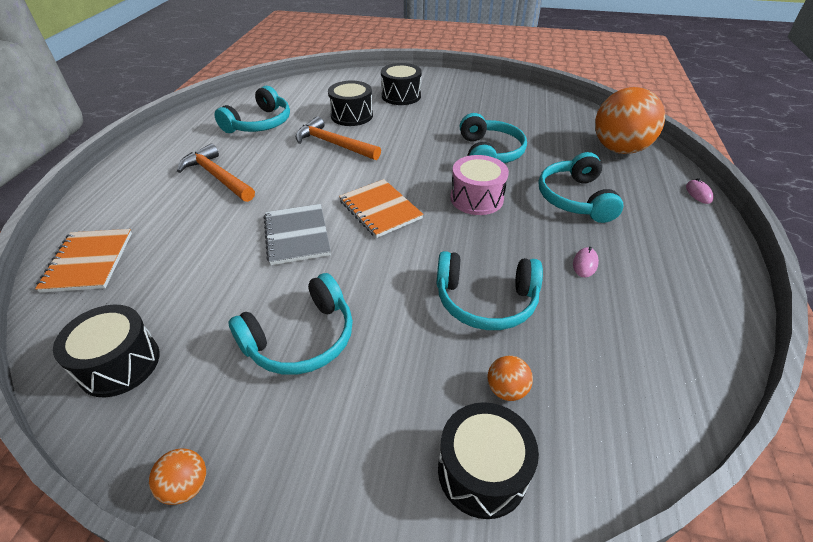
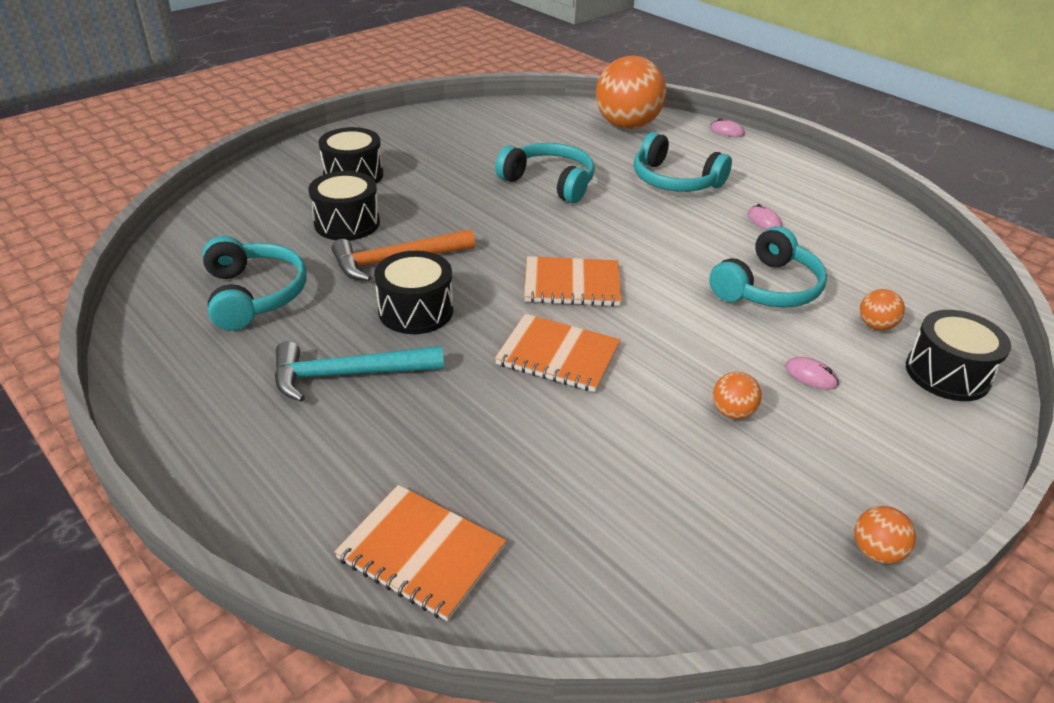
camera: 55 degrees left, 5 degrees down
(119, 364) = (666, 564): black drum -> black drum (416, 311)
(217, 176) = (348, 374): orange hammer -> turquoise hammer
(297, 236) = (558, 355): grey notebook -> orange notebook
(301, 338) = (732, 412): turquoise headphones -> orange ball
(387, 368) = (811, 375): none -> pink mouse
(476, 198) = (618, 224): pink drum -> none

